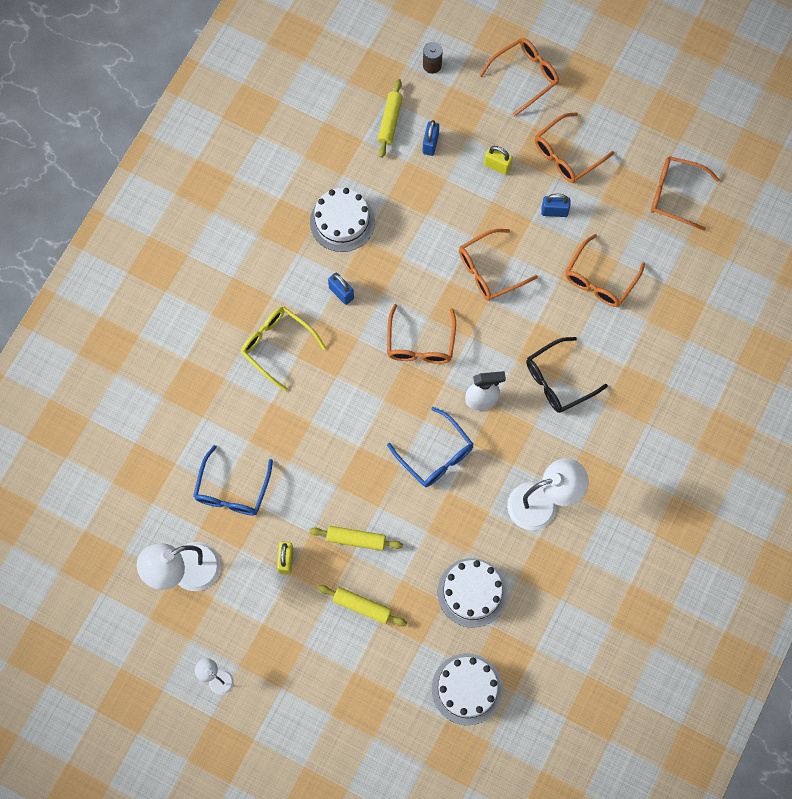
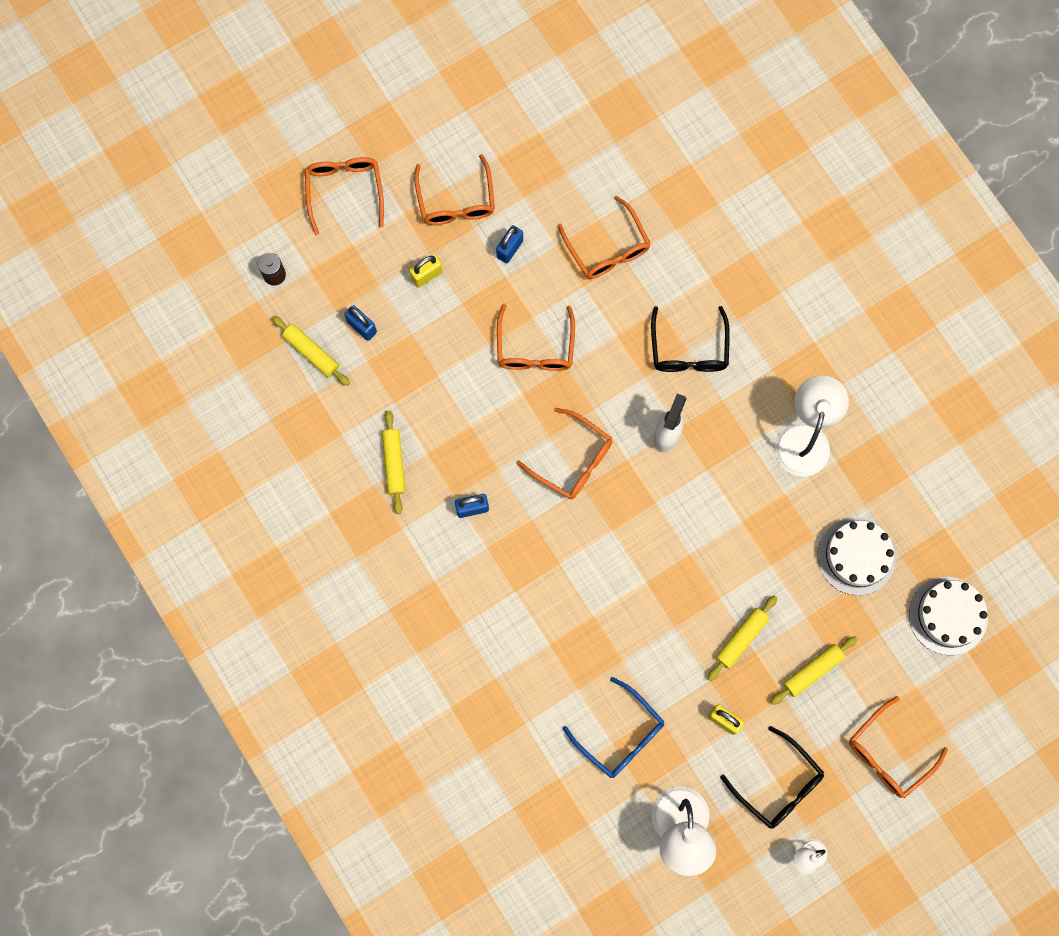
camera: 60 degrees left, 5 degrees up
(259, 627) = (778, 784): none -> black glasses
(277, 346) = (492, 605): yellow glasses -> none
(342, 221) = (394, 464): white cake -> yellow rolling pin
(435, 454) = (697, 512): blue glasses -> none
(676, 195) = (562, 123): orange glasses -> orange glasses (889, 753)

